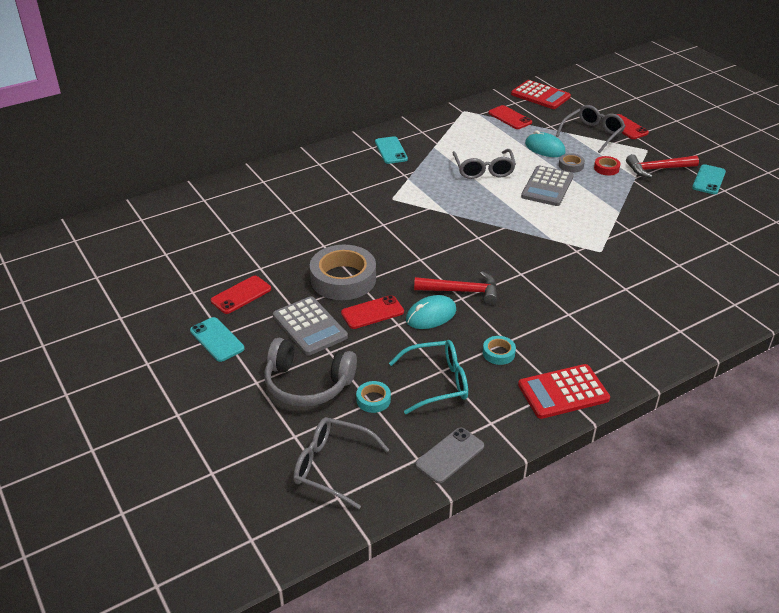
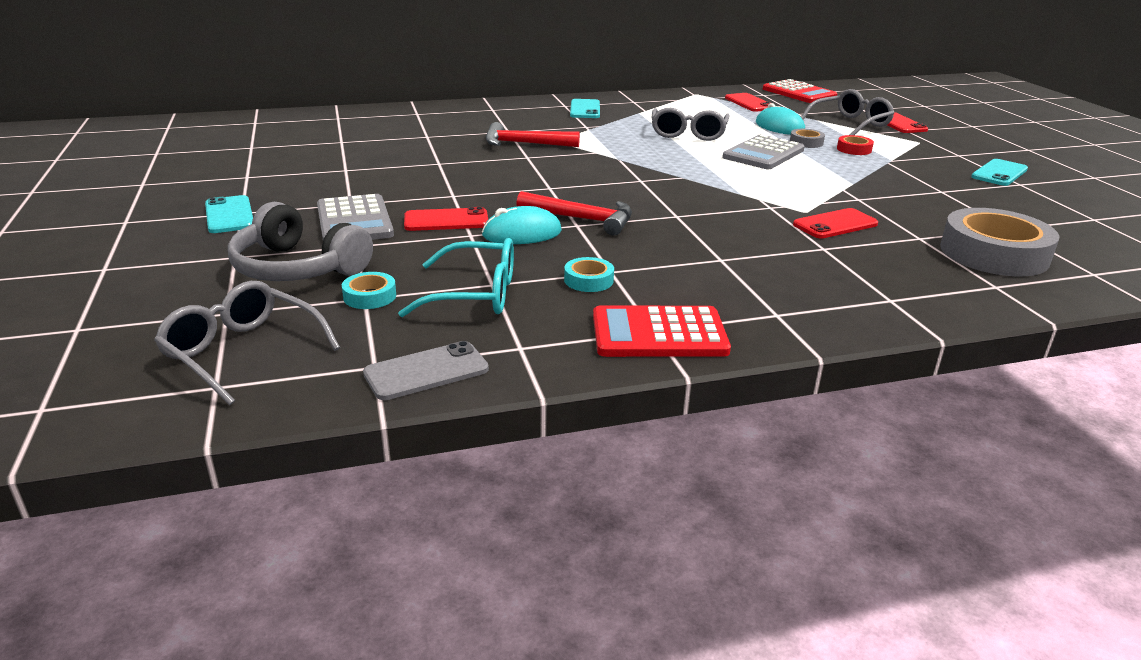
camera: 15 degrees right, 10 degrees down
(241, 295) = (299, 186): red phone -> red phone (835, 224)
(343, 279) = (436, 190): grey tape -> grey tape (994, 253)
(658, 169) = (927, 157): red hammer -> red hammer (525, 144)

